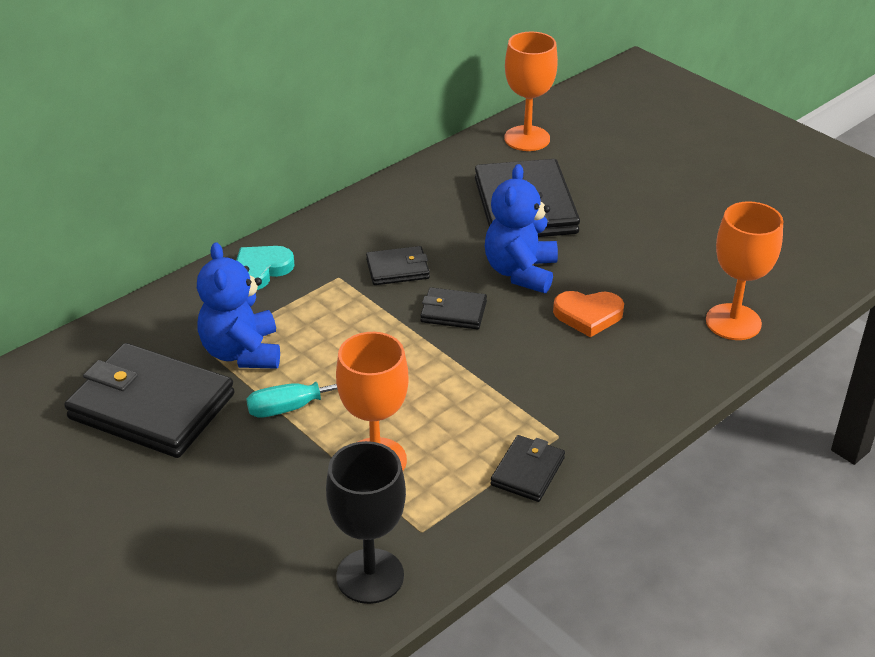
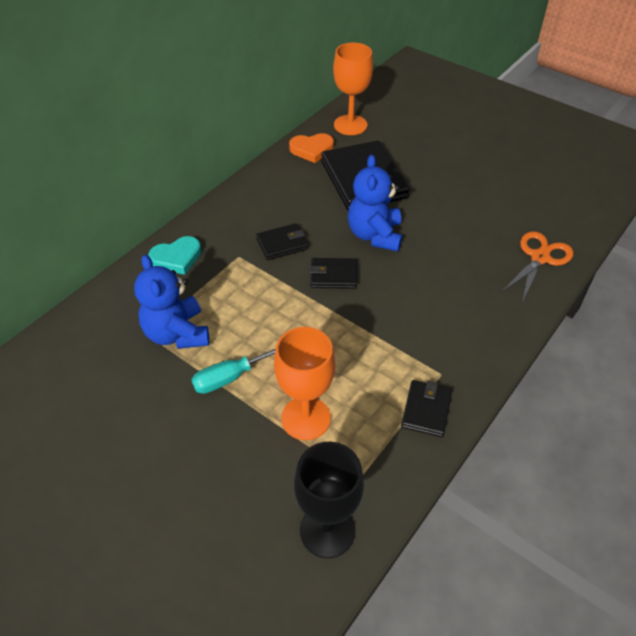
camera: 10 degrees left, 10 degrees up
(152, 406) = (113, 394): black wallet -> none
(261, 270) = (177, 258): turquoise heart -> turquoise heart turned 150 degrees counterclockwise
(588, 315) = (434, 265): orange heart -> orange heart (312, 150)
(733, 322) = (539, 257): orange goblet -> orange scissors

